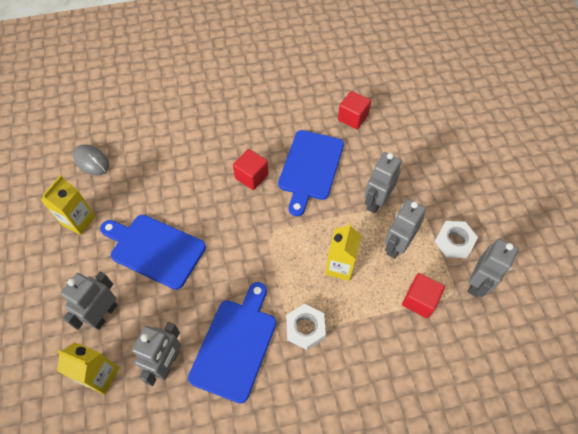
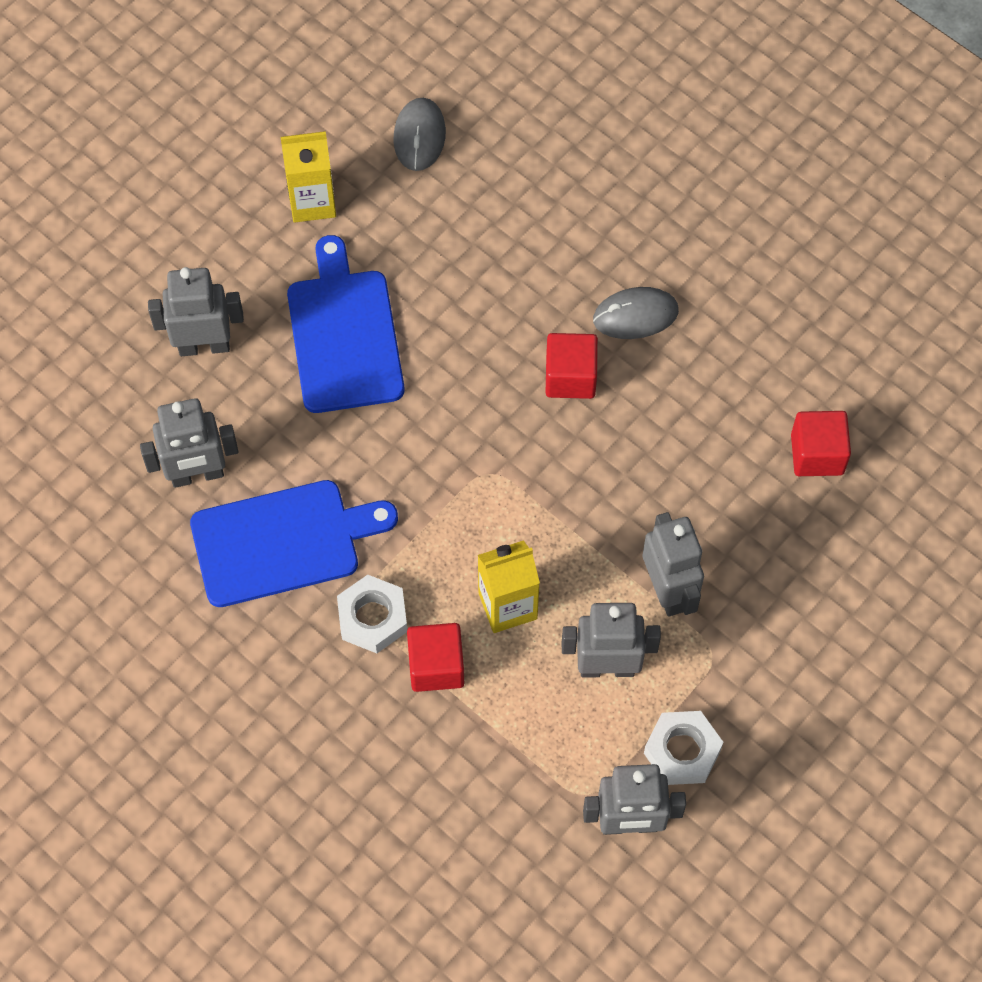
camera: 55 degrees right, 5 degrees up
(100, 375) = (124, 406): yellow carton -> none
(244, 138) = (635, 315): none -> grey mouse
(310, 168) = (656, 452): blue cutting board -> none
(376, 202) = (668, 591): grey robot -> grey robot turned 75 degrees clockwise
(419, 300) = (534, 752): red cube -> red cube (436, 666)

